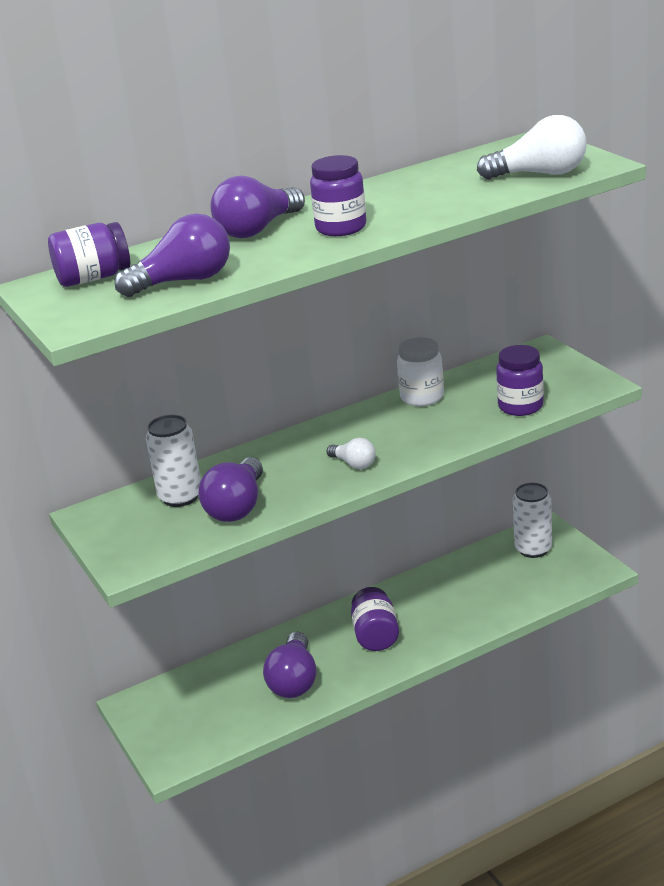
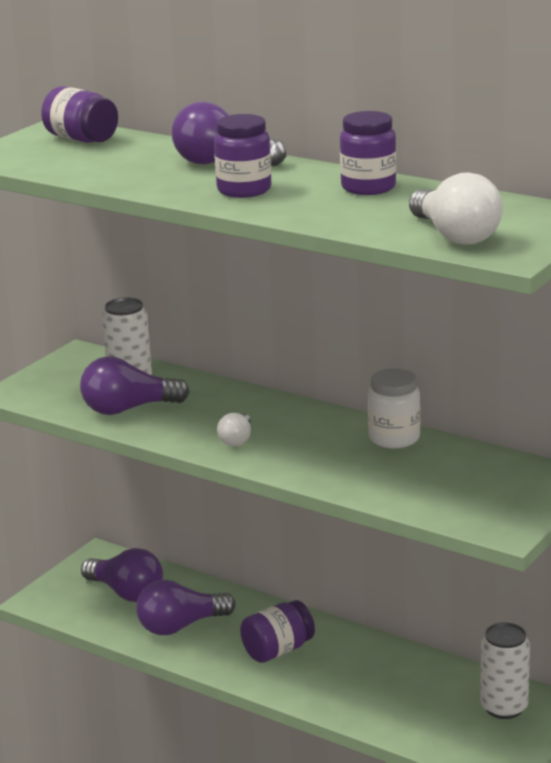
camera: 60 degrees right, 5 degrees down
(184, 281) = (89, 167): purple light bulb -> purple light bulb (126, 593)
(520, 406) = (416, 495): purple jar -> purple jar (368, 187)

